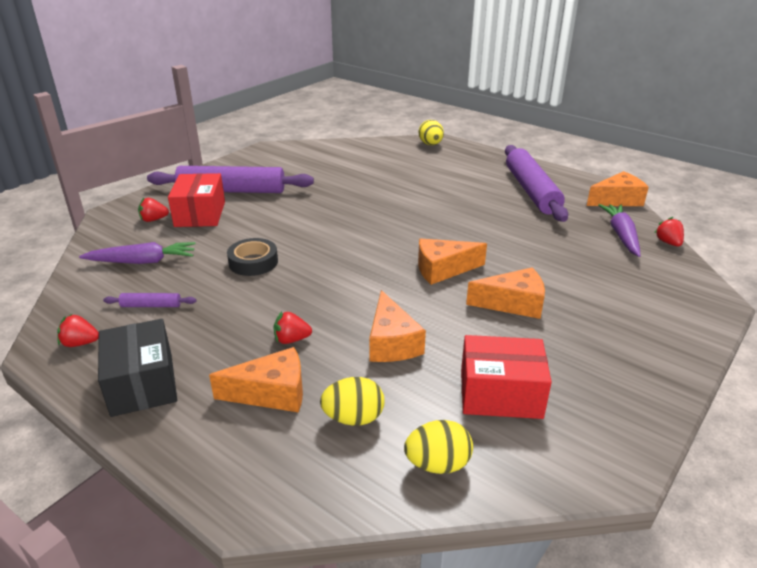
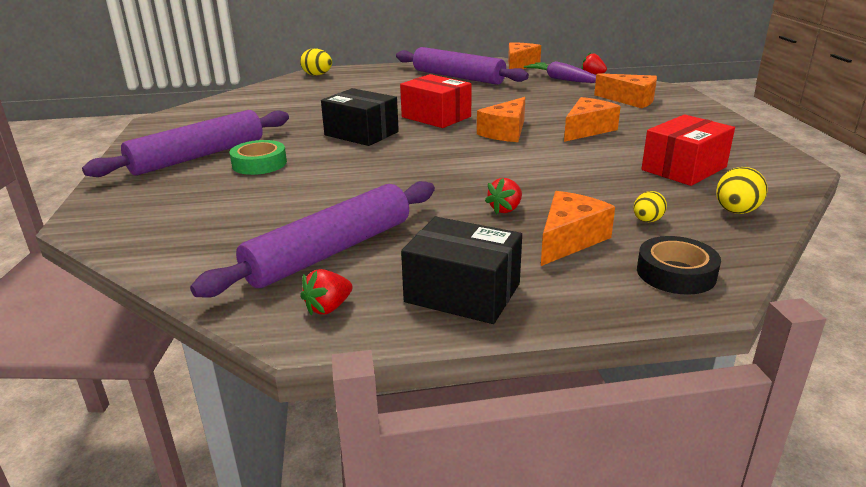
camera: 45 degrees left, 5 degrees down
(142, 261) = (234, 232): purple carrot -> none
(151, 305) = (330, 251): purple rolling pin -> purple rolling pin, size x2.41
(153, 220) = (160, 204): red strawberry -> none
(200, 214) = (206, 181): red box -> red box (436, 117)
(247, 214) = (259, 164): none -> green tape
(253, 262) = (352, 186): black tape -> black tape (676, 273)
(347, 218) = (361, 133): none -> black box
(353, 418) = (647, 220): yellow egg -> yellow egg, size x0.65
(392, 342) = (571, 178): orange cheese -> orange cheese (630, 100)

